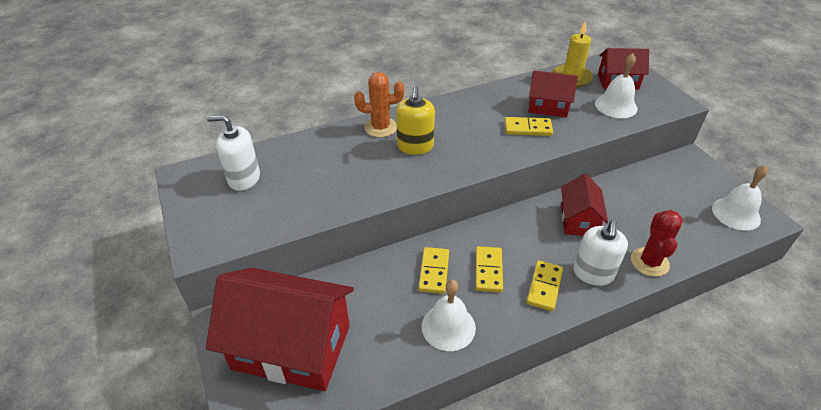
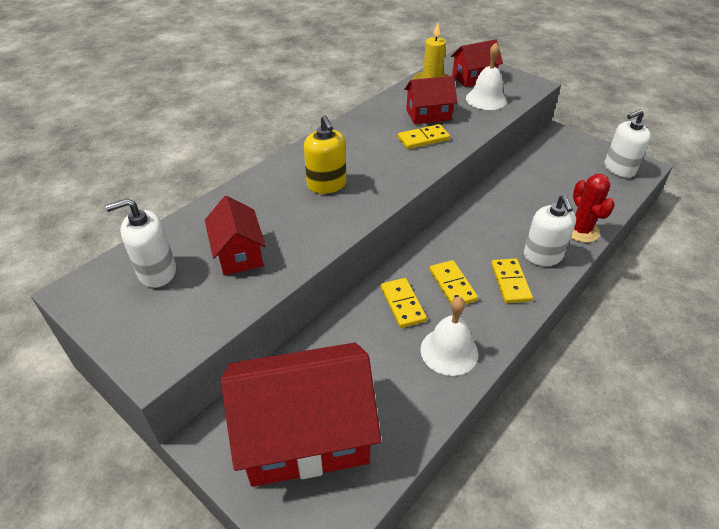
camera: 25 degrees left, 0 degrees up
(380, 127) = (278, 176): orange cactus -> none
(578, 220) = (502, 213): red house -> red house (239, 253)
(736, 213) = (619, 169): white bell -> white soap dispenser

